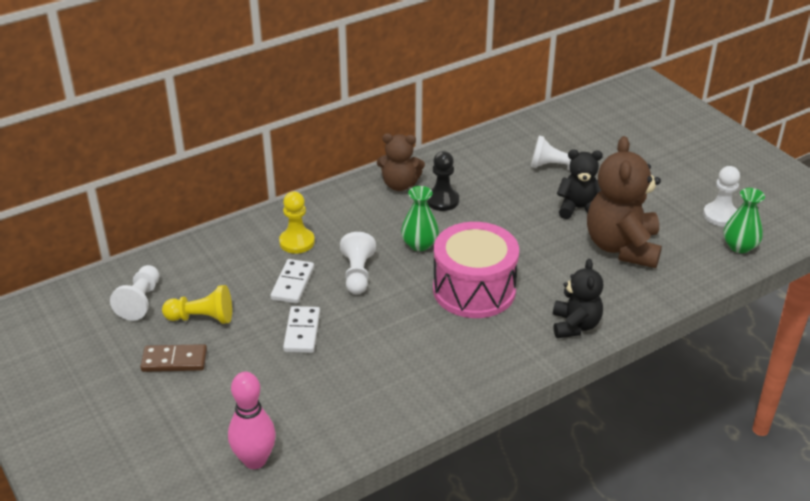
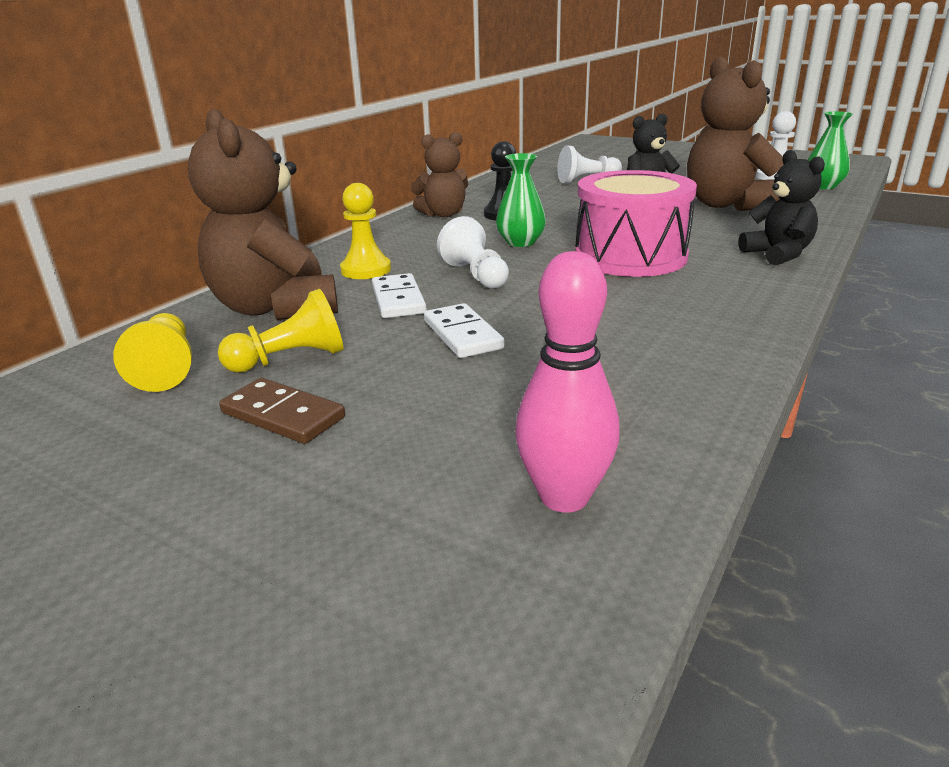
camera: 25 degrees left, 10 degrees down
(140, 301) = (166, 368): white pawn -> yellow pawn
(174, 361) = (282, 415): brown domino -> brown domino turned 60 degrees clockwise
(221, 266) = (276, 308): none -> brown teddy bear

